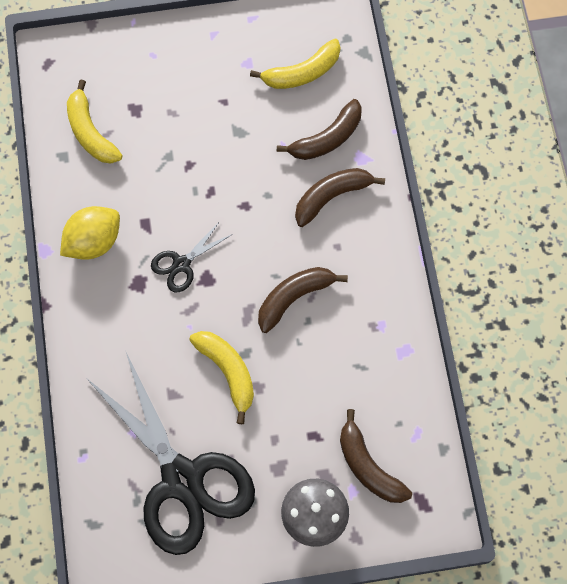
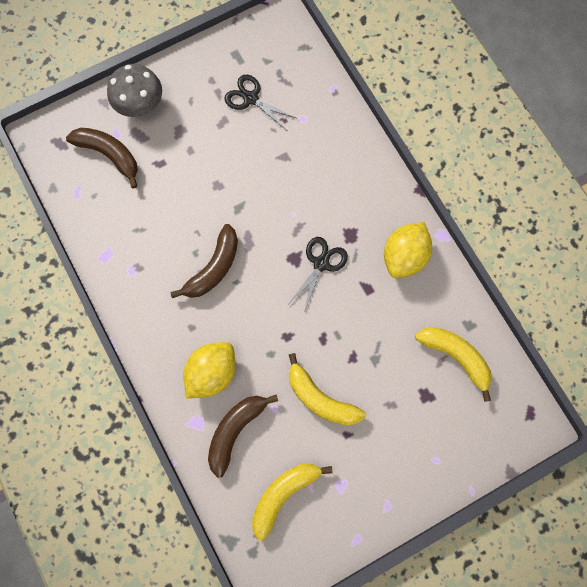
camera: 160 degrees right, 5 degrees up
(182, 479) = (251, 98): black scissors -> black scissors, size x0.44
(228, 372) = (246, 188): yellow banana -> yellow banana (320, 399)
(331, 196) = (212, 373): brown banana -> yellow lemon

